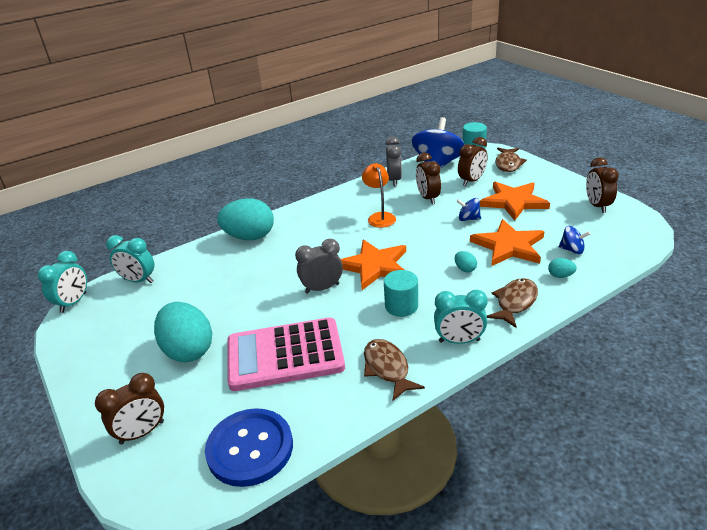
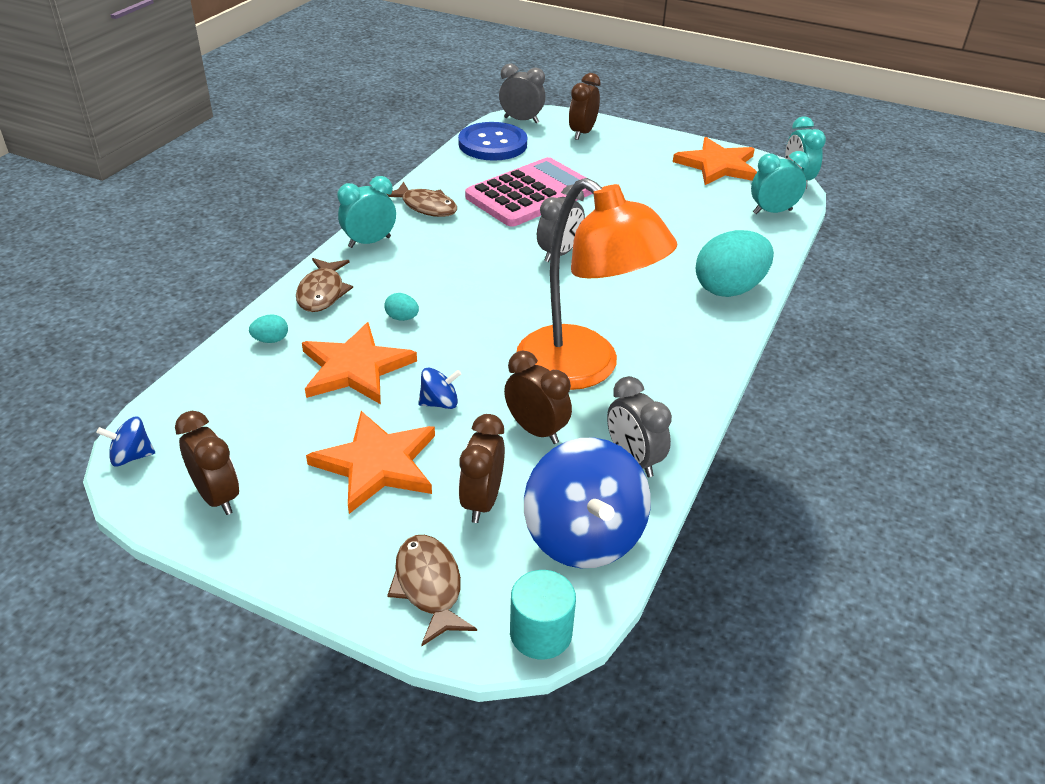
camera: 145 degrees right, 5 degrees up
(174, 489) = (521, 120): none -> grey clock
(188, 350) = (622, 177): turquoise egg -> none
(374, 266) = (522, 293): orange star -> orange star (717, 165)
(380, 217) = (583, 369): orange lamp -> orange lamp, size x2.11
(401, 306) = (452, 258): turquoise cylinder -> none
(572, 250) = (258, 386): blue spinning top -> blue spinning top (131, 456)

